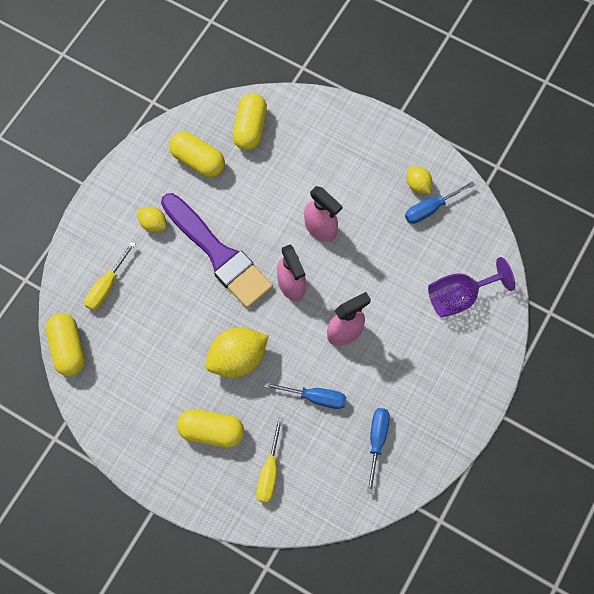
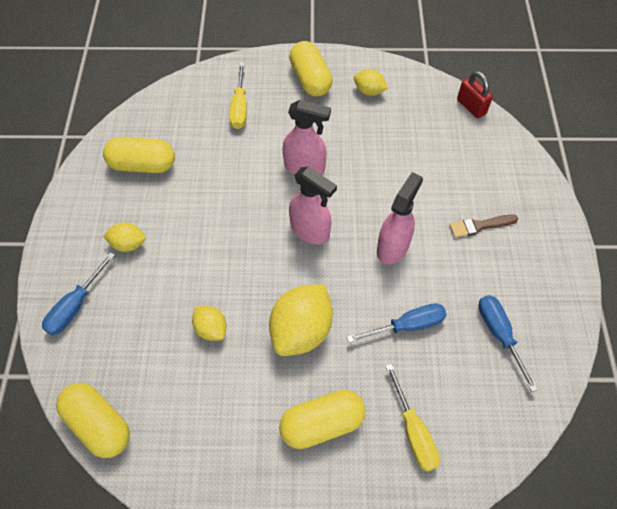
camera: 30 degrees left, 10 degrees down
(107, 286) = (109, 332): yellow screwdriver -> yellow screwdriver (239, 108)
(176, 322) = (211, 329): none -> yellow lemon
(218, 254) = (216, 239): purple brush -> none
(250, 128) = (179, 115): yellow capsule -> yellow capsule (310, 79)
(424, 351) = (479, 226): none -> brown brush
(430, 209) = (394, 104): blue screwdriver -> blue screwdriver (75, 306)
(459, 296) = (474, 163): purple goblet -> none
(494, 244) = (471, 107): none -> red padlock

